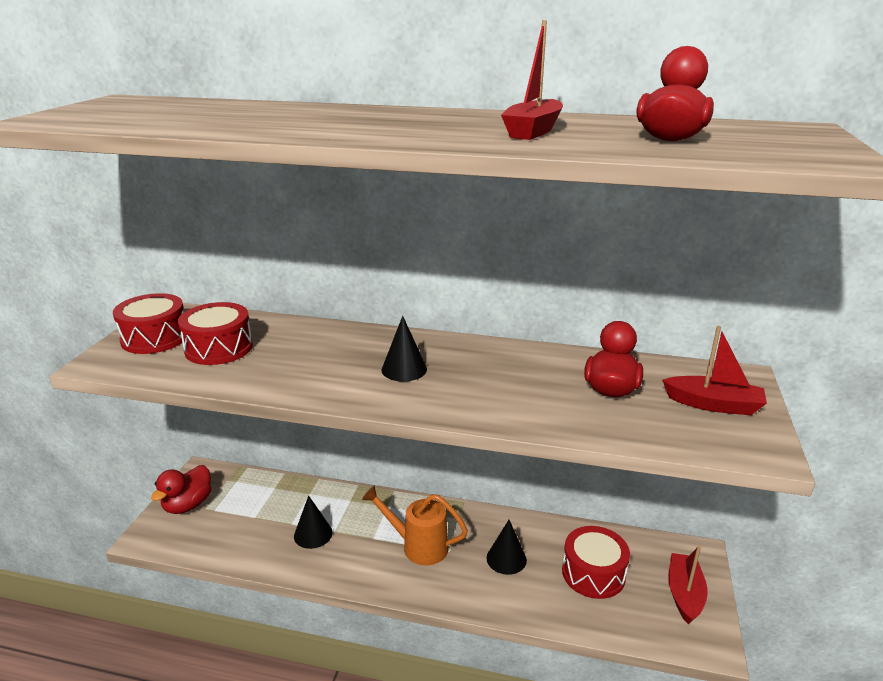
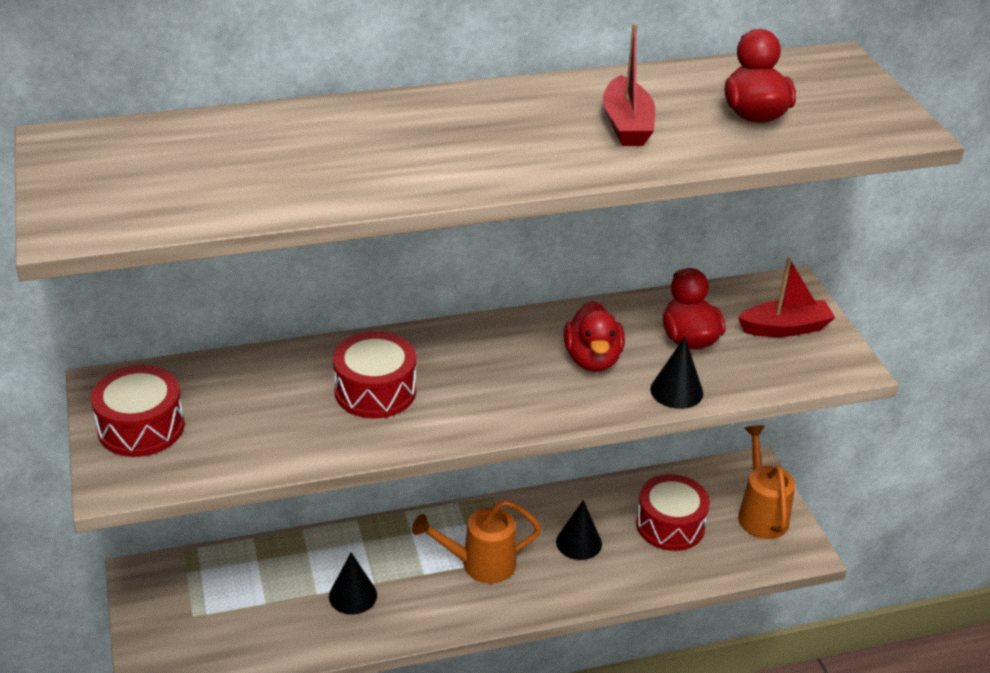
camera: 30 degrees left, 10 degrees up
(188, 505) = (166, 620): red duck -> red duck (592, 359)
(219, 348) = (239, 416): red drum -> red drum (375, 391)
(404, 369) = (475, 378): black cone -> black cone (676, 391)
(684, 594) = (761, 513): red boat -> orange watering can

